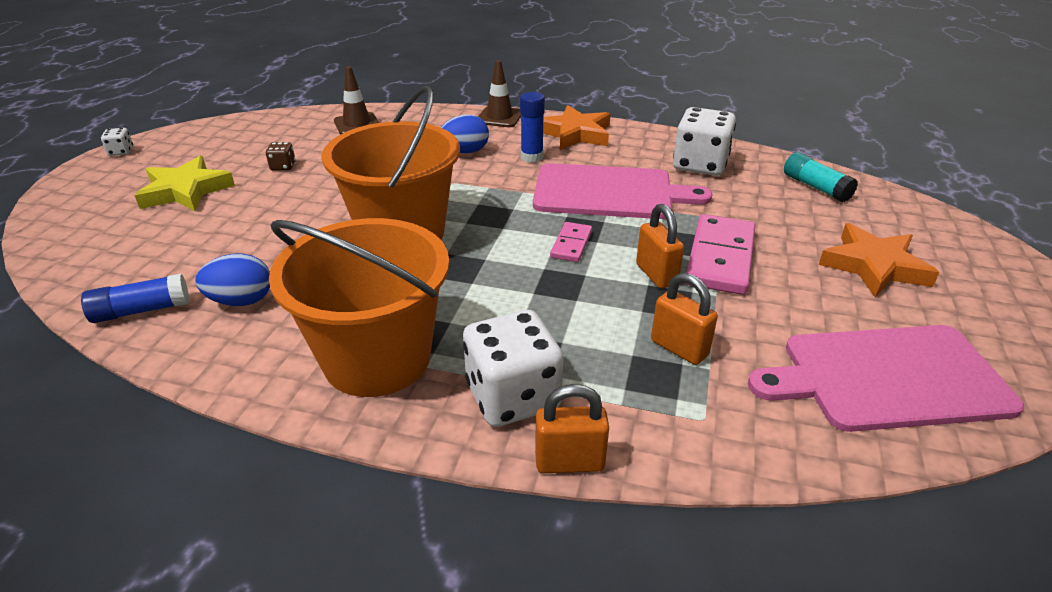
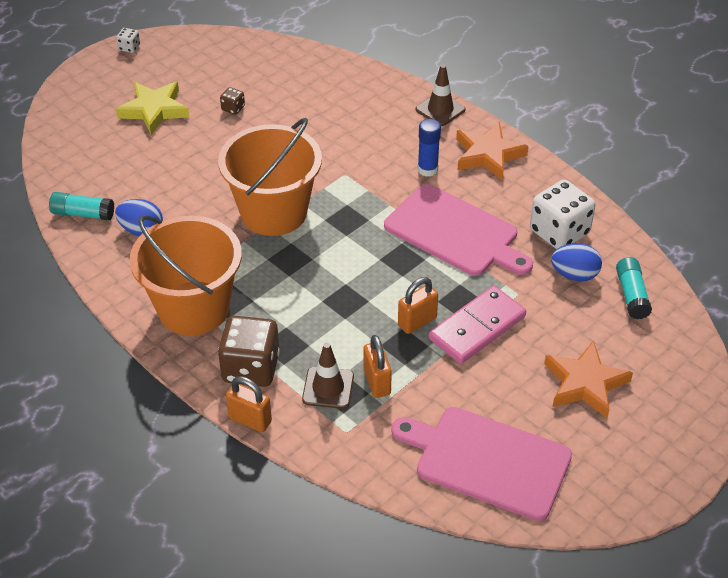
camera: 30 degrees right, 10 degrees up
(141, 310) = (83, 214): blue glue stick -> turquoise glue stick
(357, 124) = (317, 76): brown traffic cone -> brown traffic cone (328, 388)
(465, 151) = (380, 143): blue egg -> blue egg (574, 275)
(512, 397) = (251, 368): white dice -> brown dice
(571, 244) = (382, 271): pink domino -> none
(656, 274) = (417, 322): orange padlock -> orange padlock turned 45 degrees clockwise

